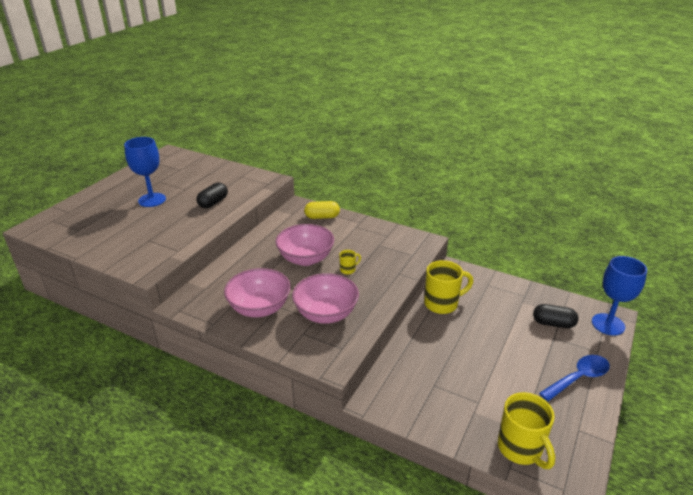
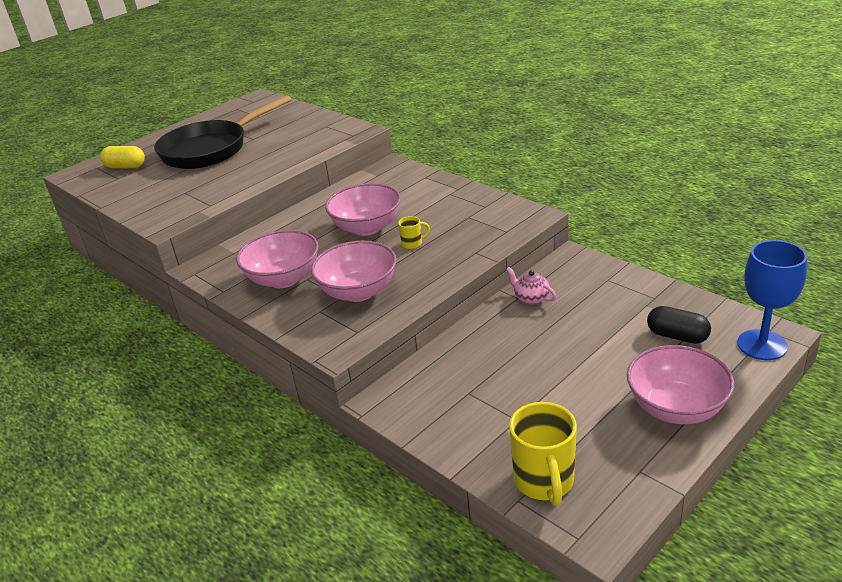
camera: 20 degrees right, 0 degrees up
(152, 200) = (211, 149): blue goblet -> black pan
(213, 203) = (277, 155): black capsule -> none
(322, 217) = (413, 180): yellow capsule -> yellow capsule (125, 167)
(442, 304) = (531, 298): yellow mug -> pink teapot
(578, 378) = (676, 408): blue spoon -> pink bowl

